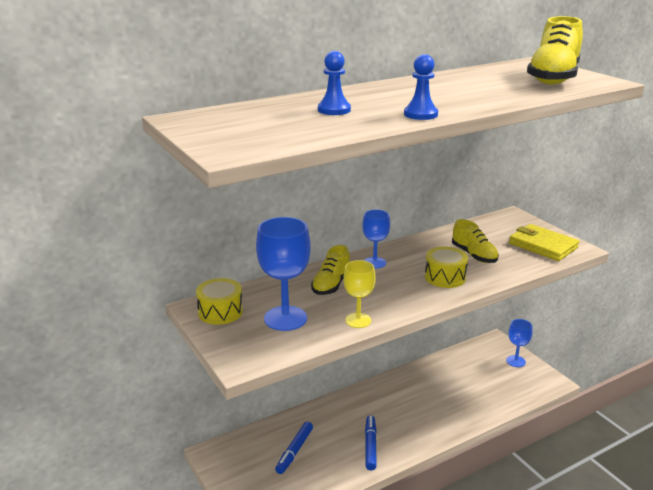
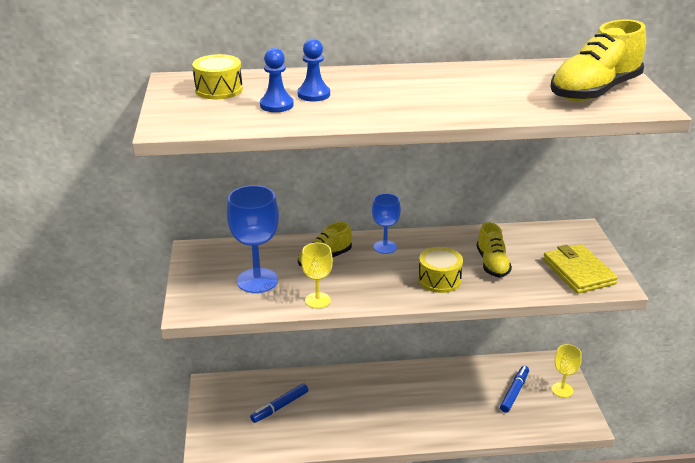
camera: 25 degrees right, 5 degrees up
(220, 312) = (209, 259): yellow drum -> yellow drum (218, 89)
(370, 446) = (350, 425): blue marker -> blue marker (514, 392)
(420, 114) = (385, 115): blue pawn -> blue pawn (276, 105)
(515, 361) = (562, 390): blue goblet -> yellow goblet

